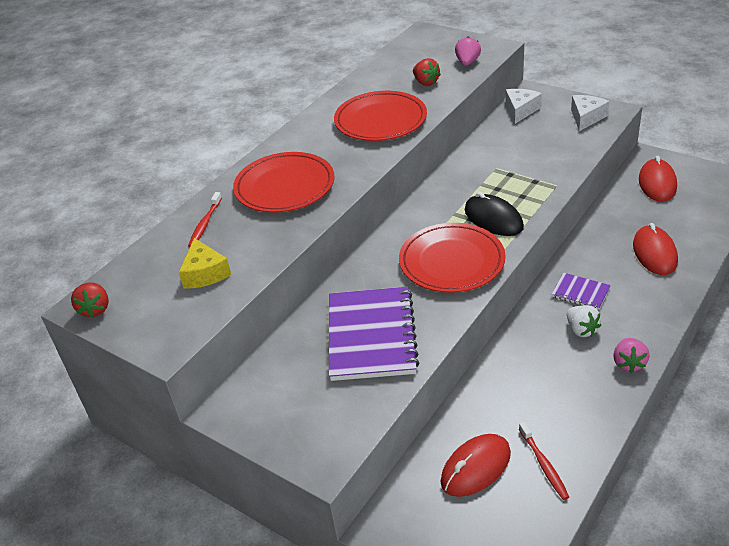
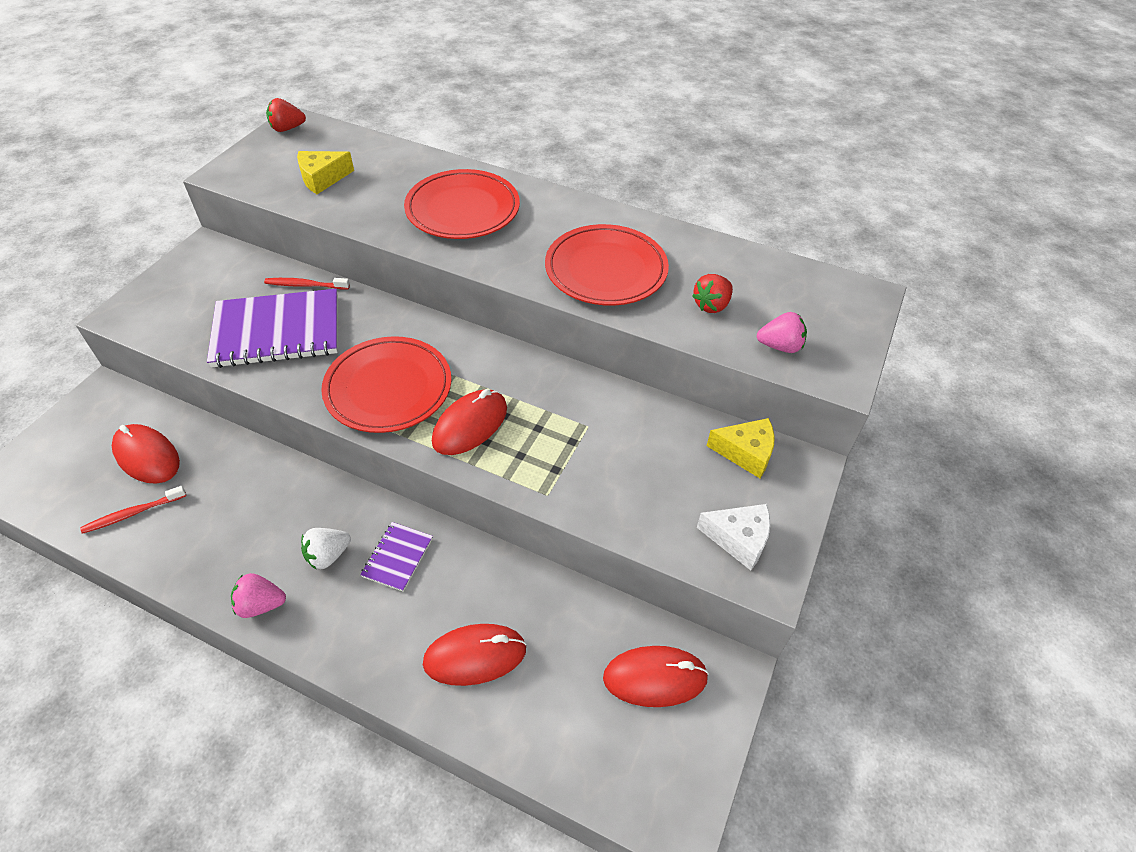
camera: 75 degrees right, 10 degrees up
(205, 224) = (402, 167): red toothbrush -> red toothbrush (306, 285)
(493, 219) = (470, 425): black mouse -> red mouse
(520, 110) = (746, 452): white cheese -> yellow cheese

